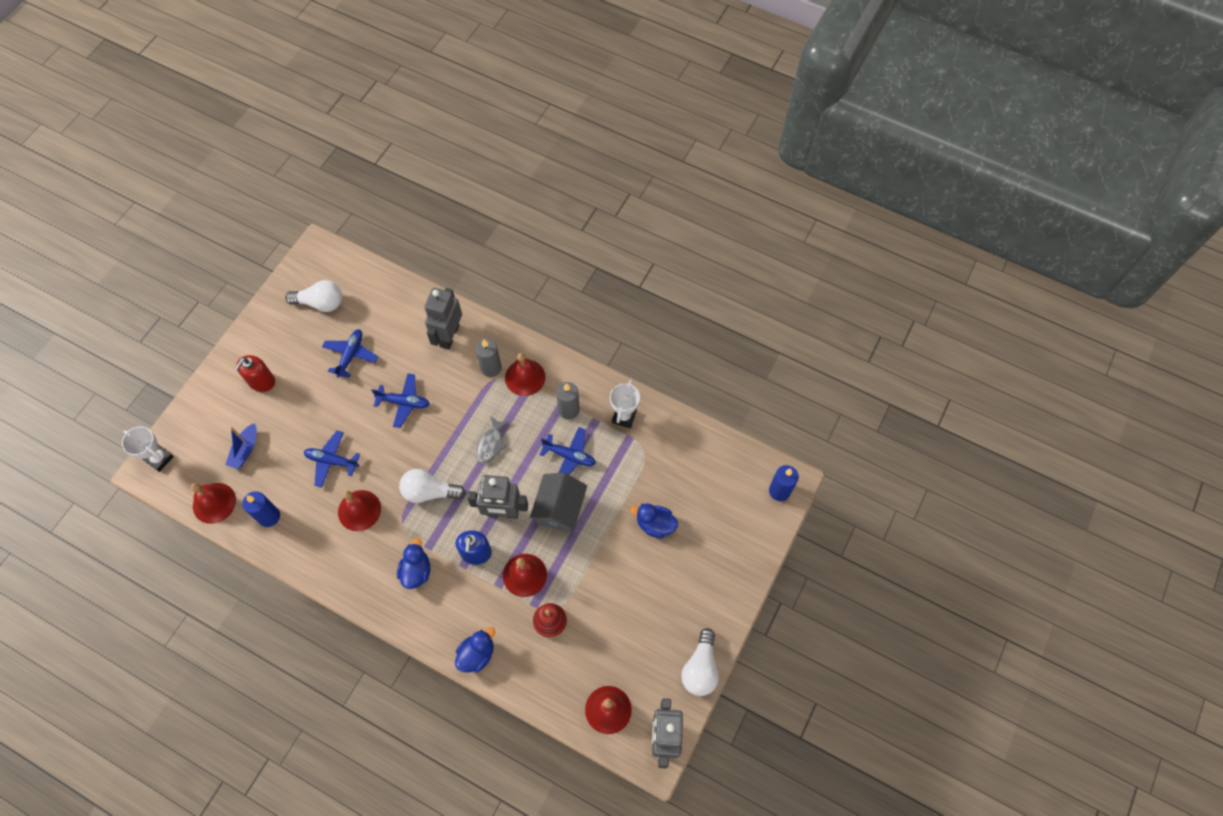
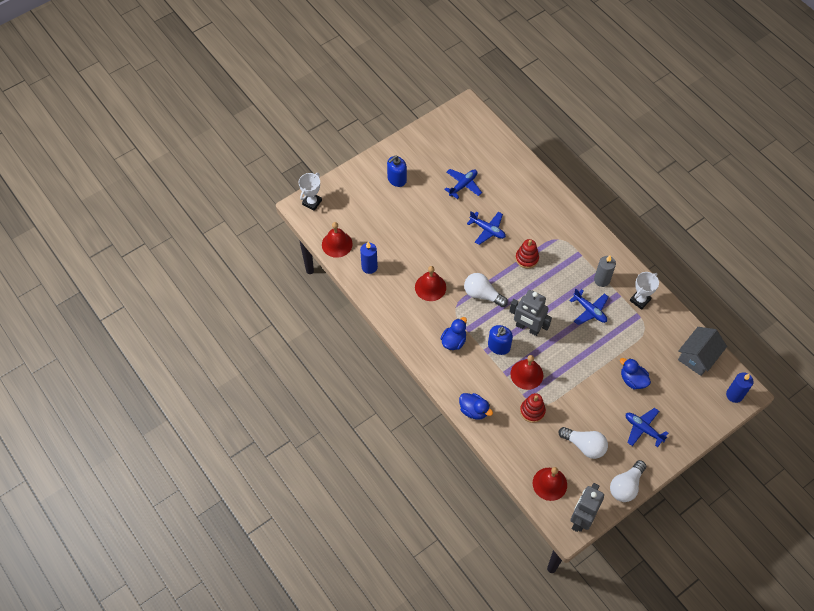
camera: 25 degrees right, 5 degrees down
(159, 459) = (312, 202): white trophy -> white trophy turned 60 degrees clockwise
(245, 450) = (369, 219): blue boat -> none
(261, 381) = (396, 179): red soap dispenser -> blue soap dispenser
(321, 303) = (456, 143): white light bulb -> white light bulb (584, 446)
(332, 461) = (424, 248): blue plane -> blue plane (643, 429)
(449, 336) = (536, 198): grey robot -> none
(467, 420) = (527, 258): none -> red stacking toy
(477, 654) = (474, 410): blue duck -> blue duck turned 60 degrees clockwise
(491, 368) = (557, 231): grey candle -> none
(491, 444) = (537, 280): grey fish -> none
(525, 377) = (579, 246): red bell -> none
(560, 509) = (568, 342): grey house -> grey house (698, 357)

